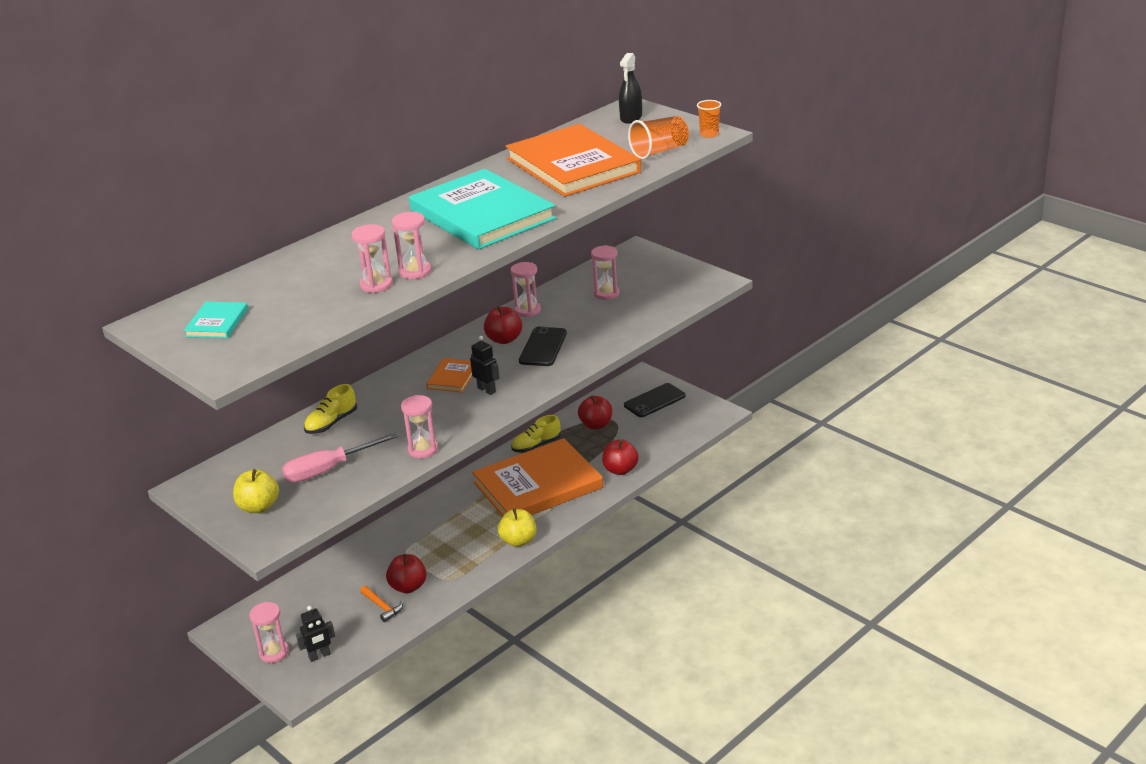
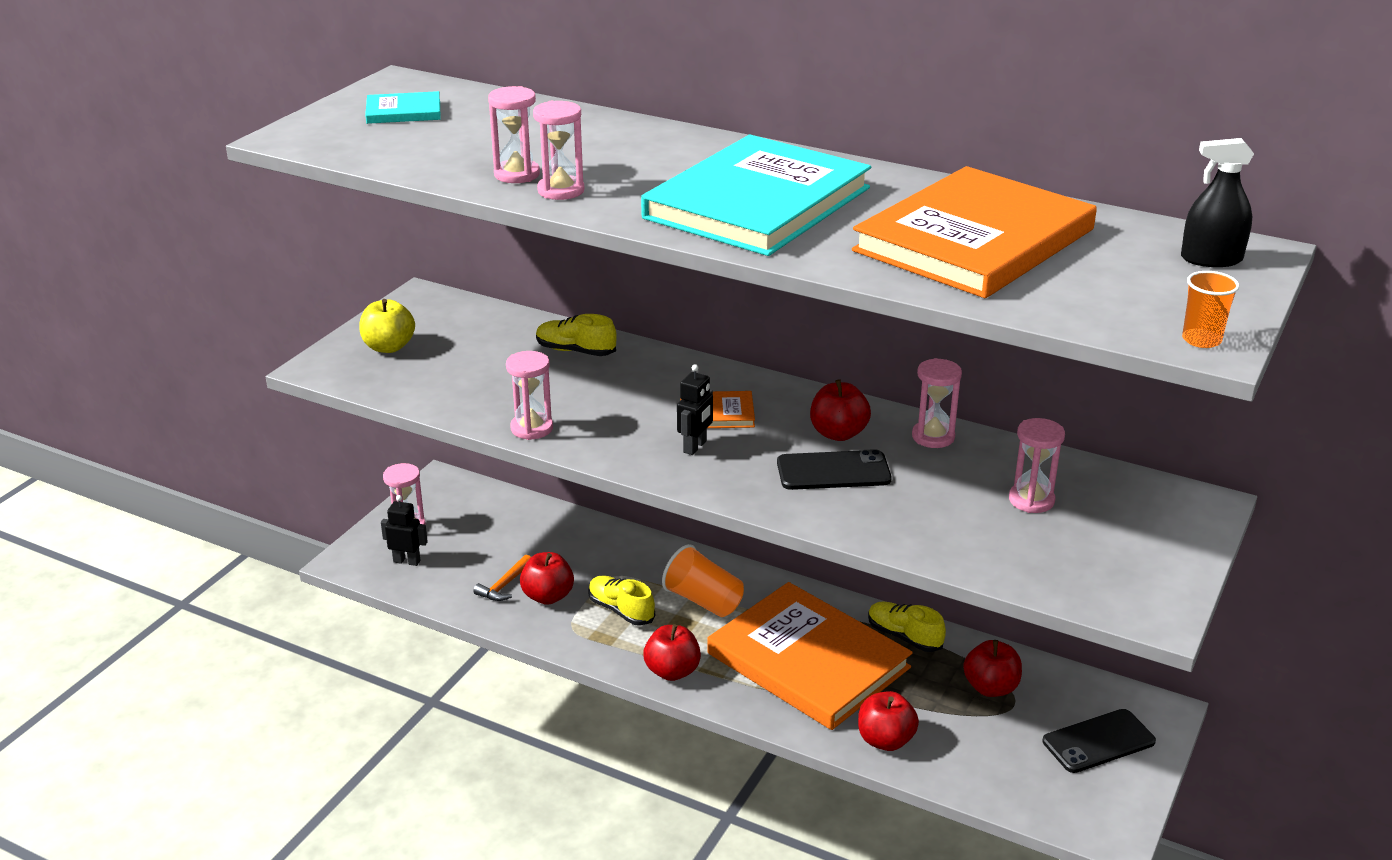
camera: 70 degrees right, 0 degrees up
(319, 656) = (407, 561): black robot -> black robot turned 150 degrees clockwise
(328, 470) = (472, 372): pink screwdriver -> none
(444, 555) = (621, 610): none -> yellow shoe
(518, 541) = (672, 671): yellow apple -> red apple
(654, 401) = (1098, 741): black phone -> black phone turned 60 degrees counterclockwise
(659, 151) = (1085, 303): orange cup -> orange cup (703, 601)

